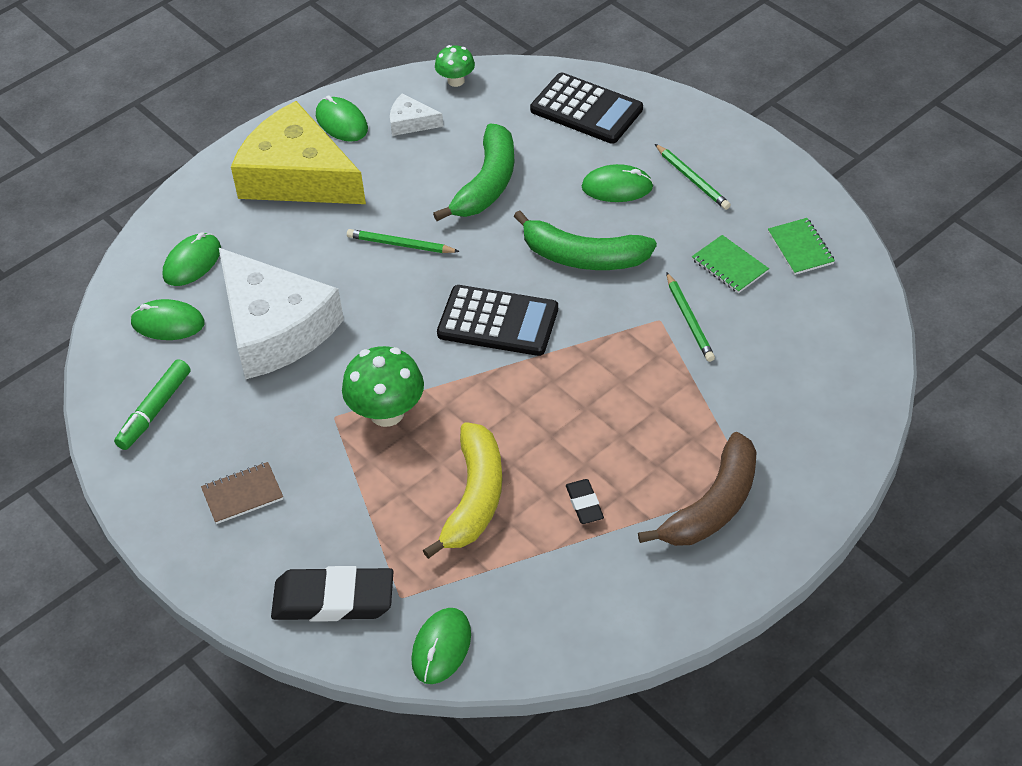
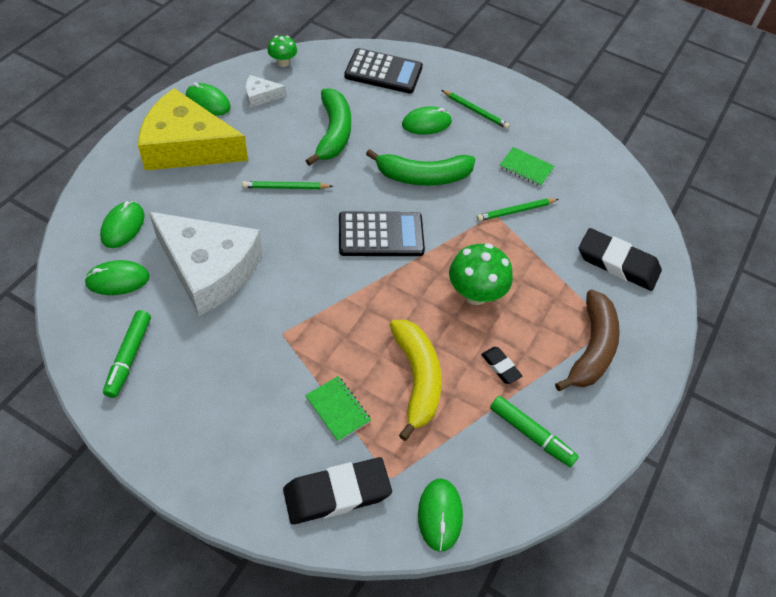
camera: 25 degrees left, 5 degrees up
(242, 494) = (229, 416): brown notebook -> none
(387, 413) = (323, 322): green mushroom -> green mushroom (475, 294)
(588, 587) = (531, 434): none -> green marker
(689, 320) = (515, 211): green pencil -> green pencil turned 105 degrees clockwise
(800, 248) = (566, 148): green notebook -> green notebook (338, 409)
(800, 409) = (617, 263): none -> black eraser

